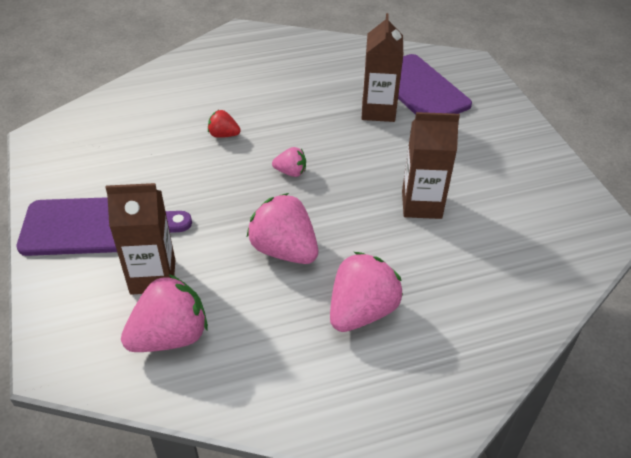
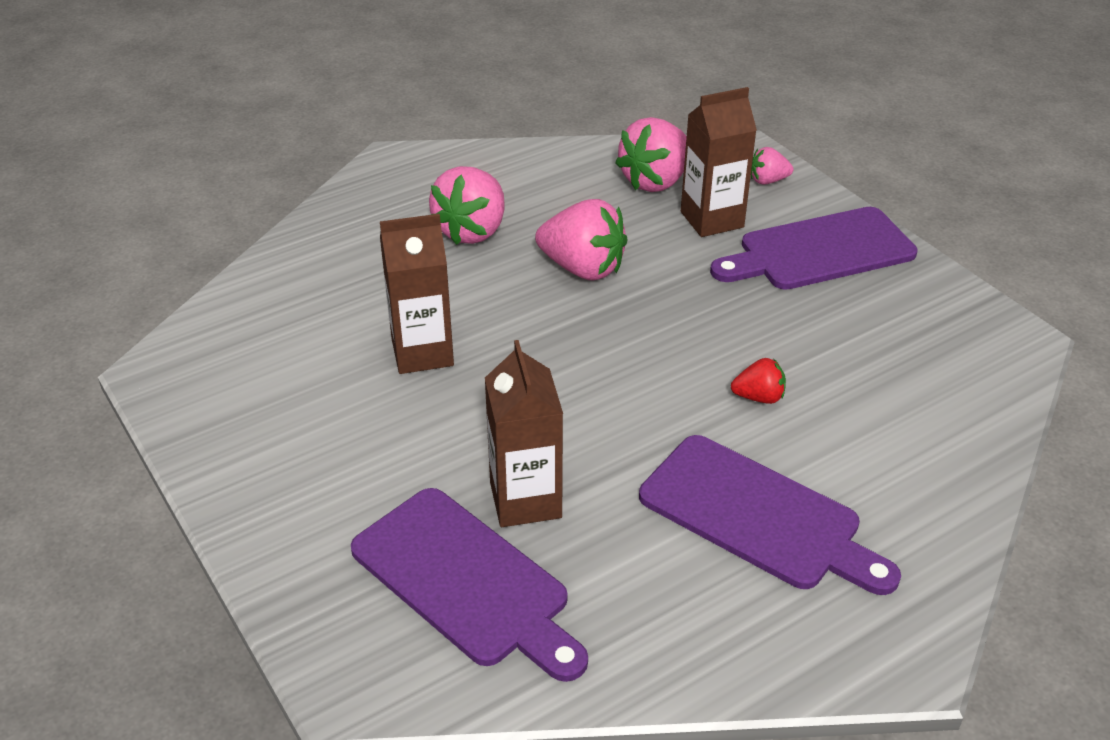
camera: 165 degrees right, 5 degrees down
(265, 84) = (758, 516): none -> purple cutting board
(291, 172) = (623, 361): pink strawberry -> pink strawberry (768, 181)

